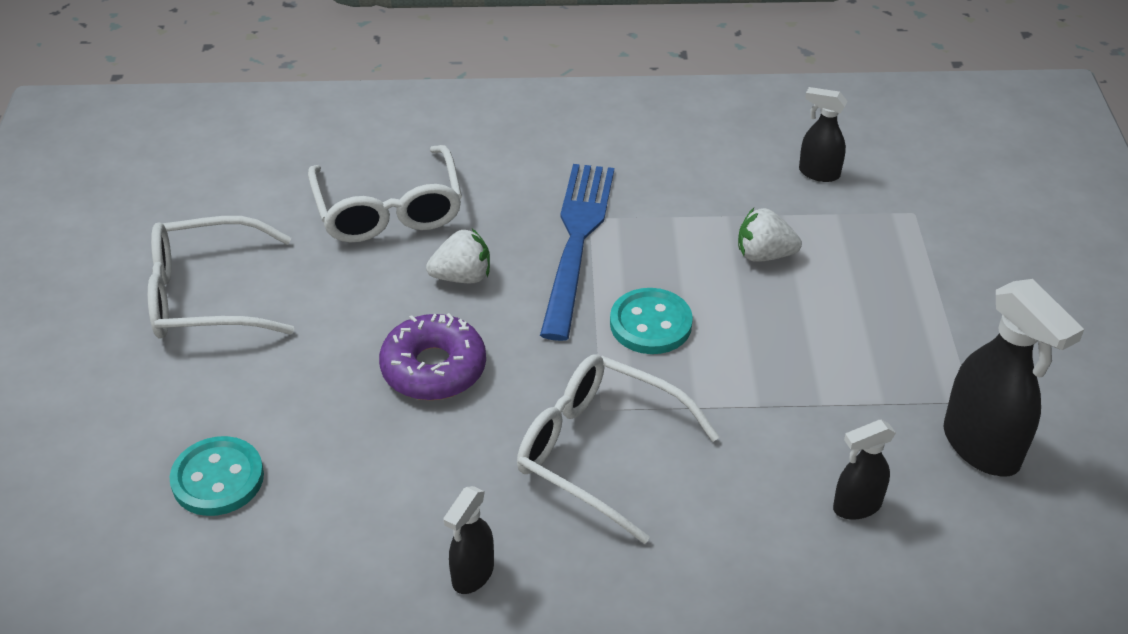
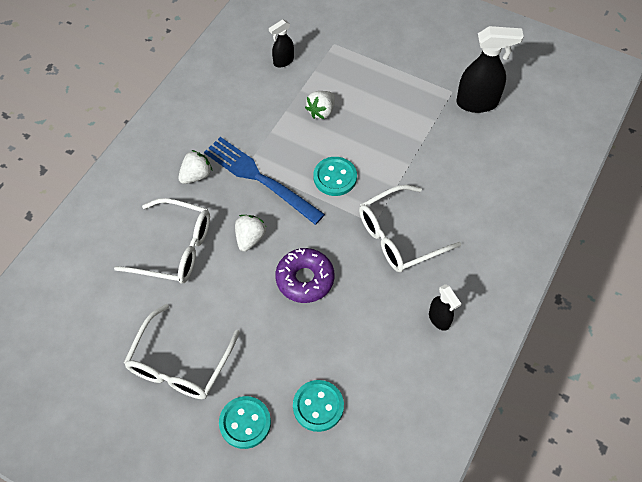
camera: 60 degrees left, 15 degrees up
(147, 405) = (245, 423): none -> turquoise button
(527, 176) = (196, 175): none -> white strawberry
(856, 506) = (482, 161): black spray bottle -> none

